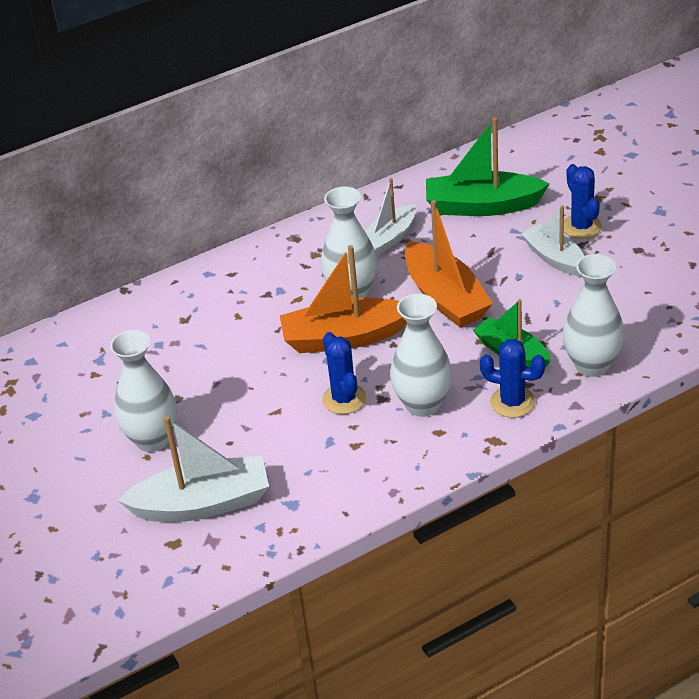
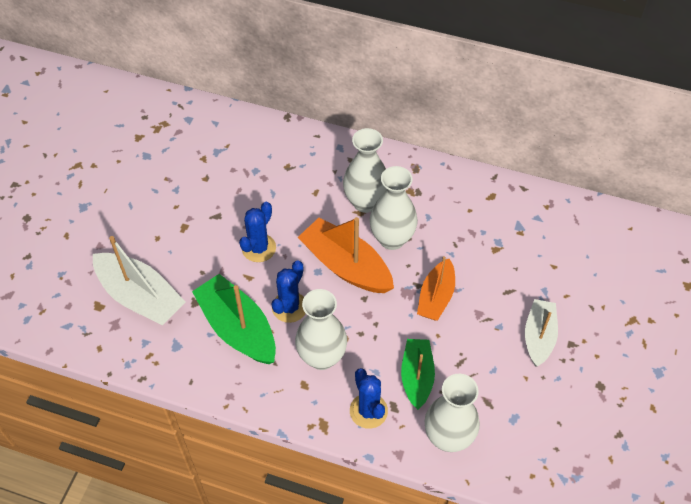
camera: 45 degrees right, 15 degrees up
(152, 439) = (173, 230): white vase -> white vase (365, 202)
(389, 239) = (464, 221): white boat -> none
(445, 298) = (436, 297): orange boat -> orange boat, size x0.65
(482, 206) = (551, 252): green boat -> green boat (238, 328)
(581, 227) = (589, 331): blue cactus -> blue cactus (259, 248)

